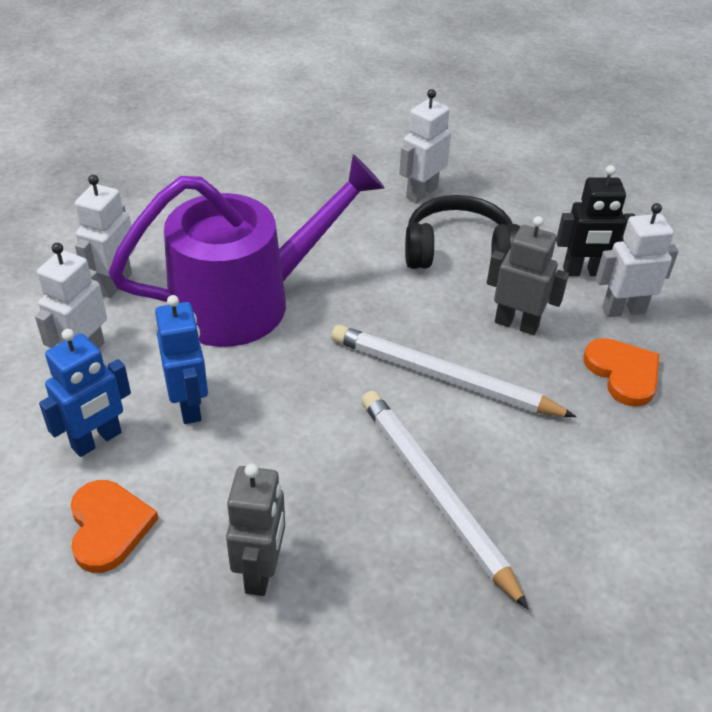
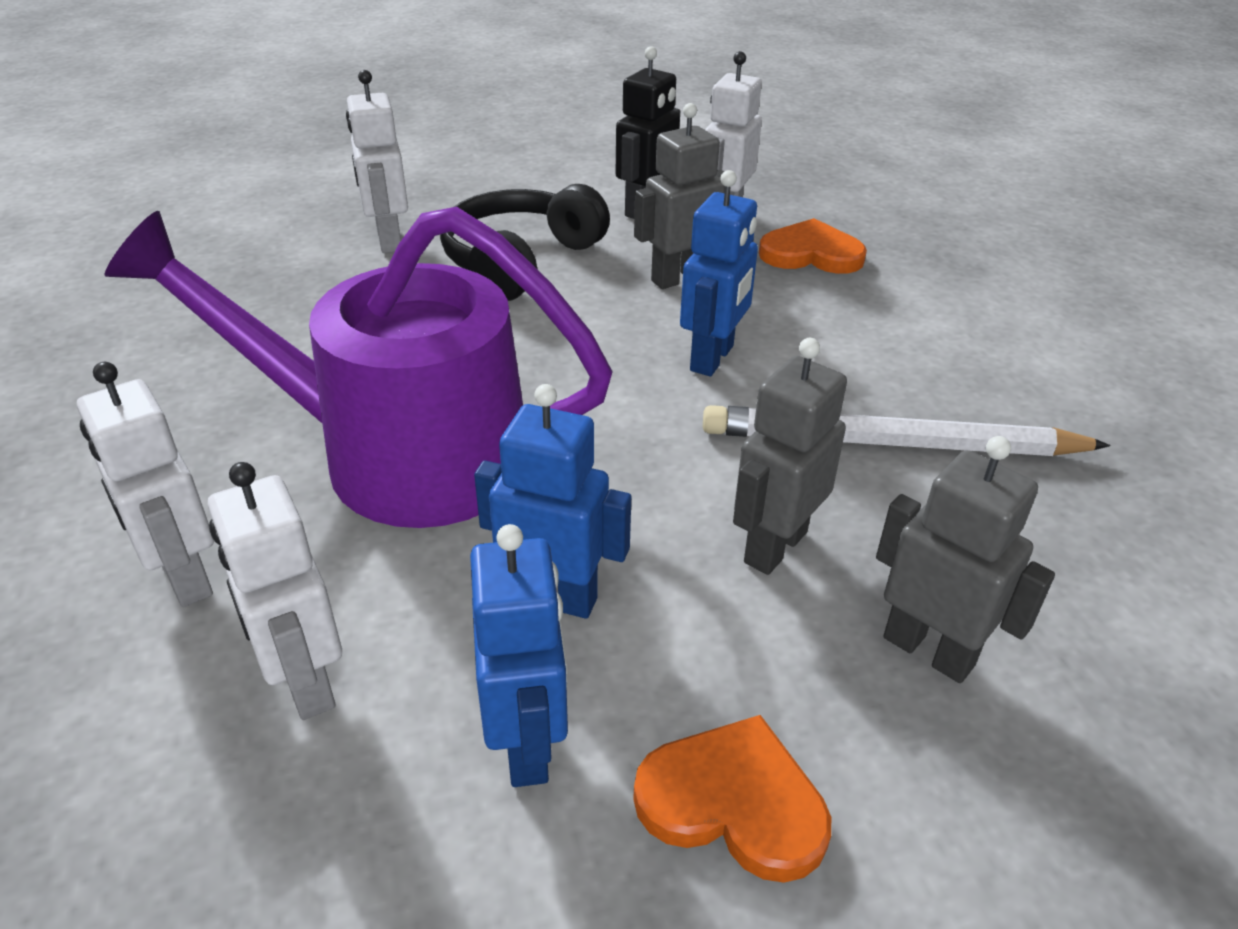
camera: 55 degrees left, 5 degrees down
(245, 301) = (401, 454): purple watering can -> purple watering can turned 90 degrees counterclockwise
(293, 474) = (774, 547): none -> grey robot
(443, 377) = (712, 358): white pencil -> blue robot

